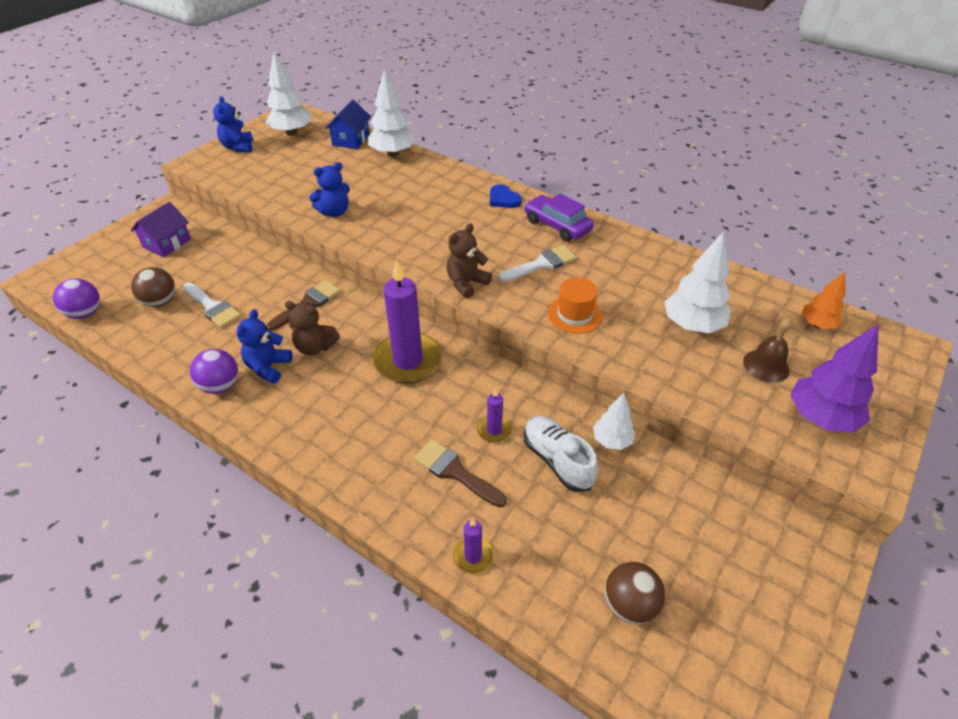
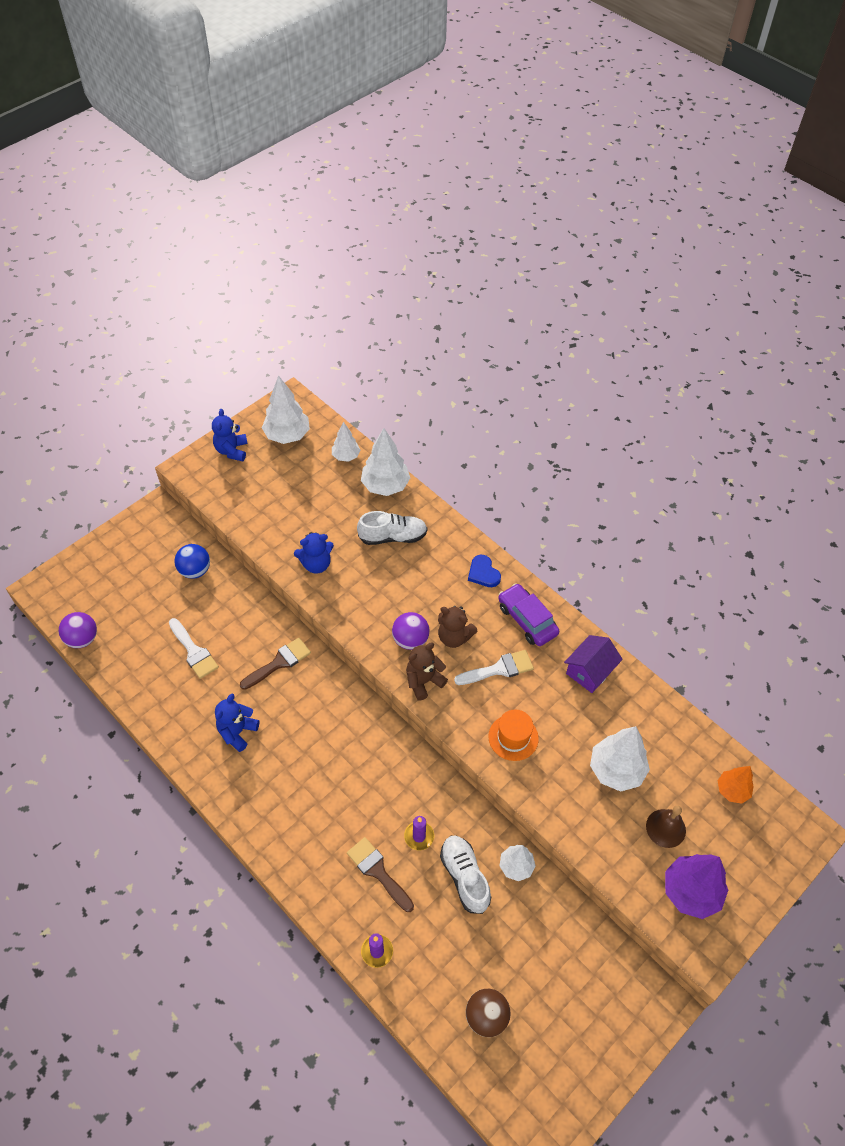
camera: 10 degrees right, 10 degrees up
(160, 302) = (148, 636): brown ball -> none
(167, 243) = (156, 560): purple house -> purple house (589, 671)
(210, 246) = (195, 570): none -> blue ball
(220, 386) = (195, 745): purple ball -> purple ball (410, 640)
(315, 347) = (280, 716): brown teddy bear -> brown teddy bear (454, 637)
(351, 140) = (346, 456): blue house -> white tree
(408, 185) = (393, 537): none -> white shoe
(408, 361) = (359, 747): purple candle -> none

